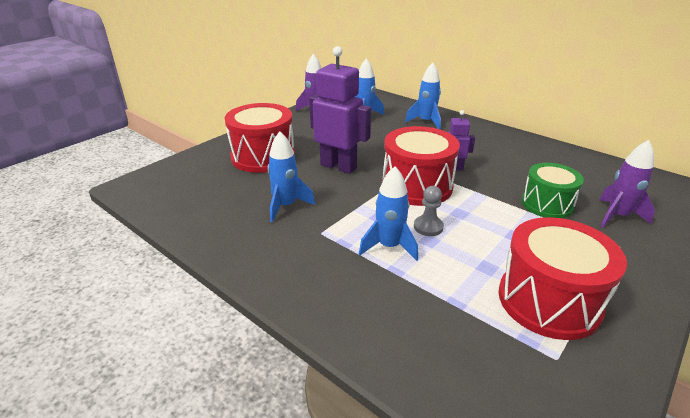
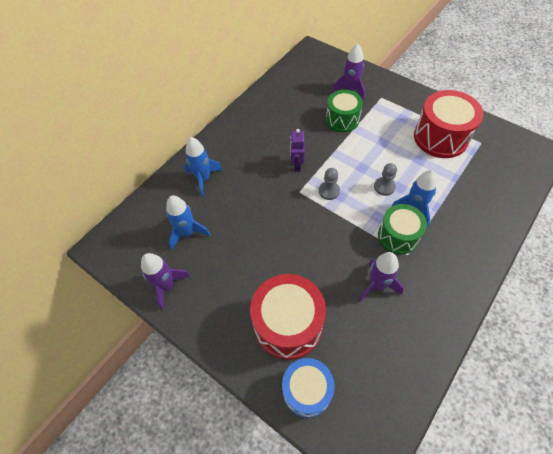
camera: 90 degrees left, 25 degrees up
(202, 162) = (307, 390): none -> blue drum
(286, 206) = (376, 285): blue rocket -> purple rocket
(338, 166) = (302, 250): purple robot -> none
(348, 228) = (398, 236): none -> green drum
(417, 186) = (329, 191): red drum -> grey pawn

